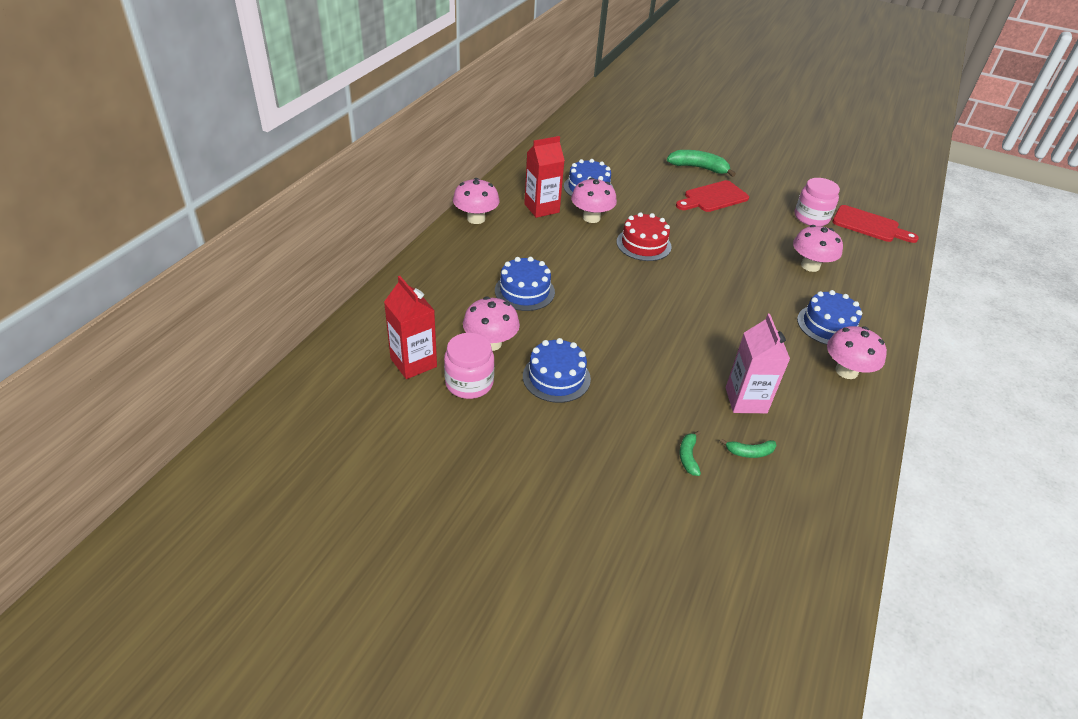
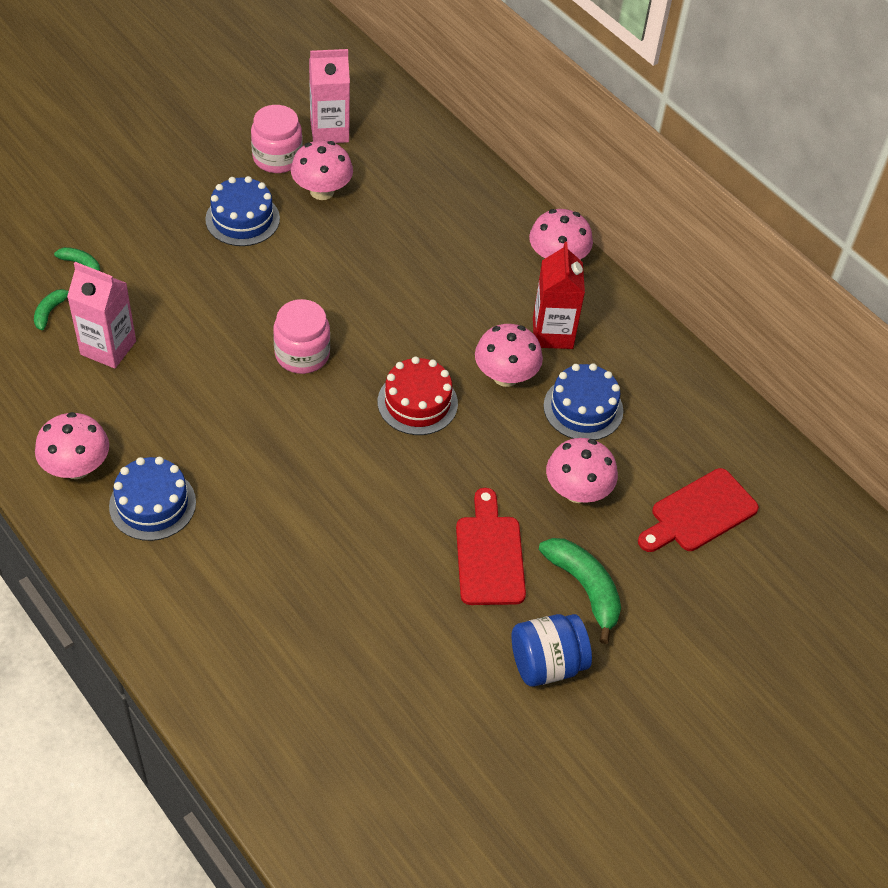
camera: 115 degrees right, 10 degrees up
(413, 363) = (329, 131): red carton -> pink carton
(524, 291) = (389, 248): blue cake -> none
(698, 168) = (584, 588): green banana -> green banana turned 75 degrees counterclockwise
(749, 171) = (547, 664): none -> blue jar
(810, 266) = (267, 570): pink mushroom -> pink mushroom (577, 491)
(811, 217) = (373, 661): pink jar -> pink jar (302, 354)
(869, 225) = (310, 736): red cutting board -> red cutting board (699, 513)

